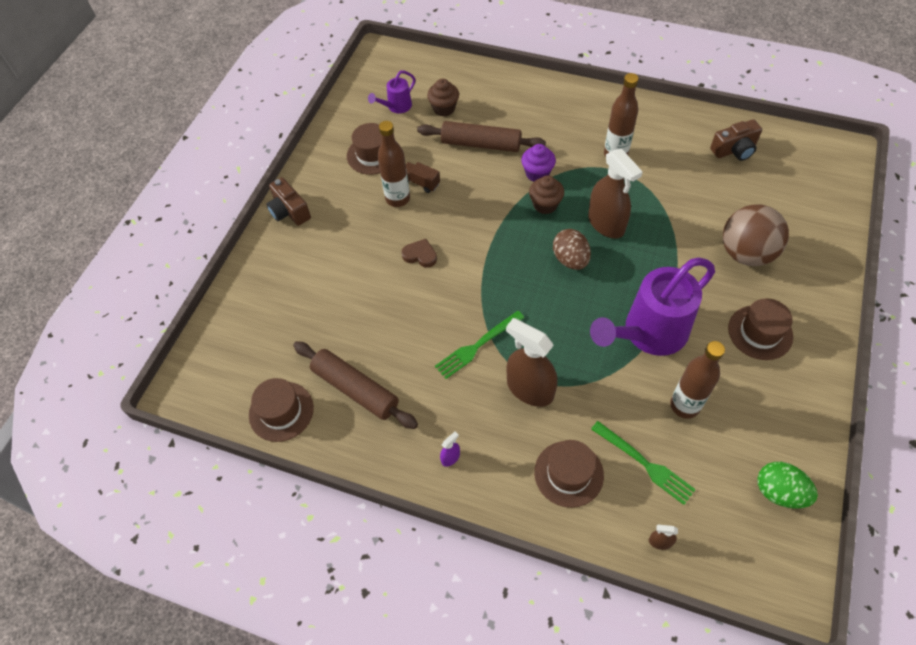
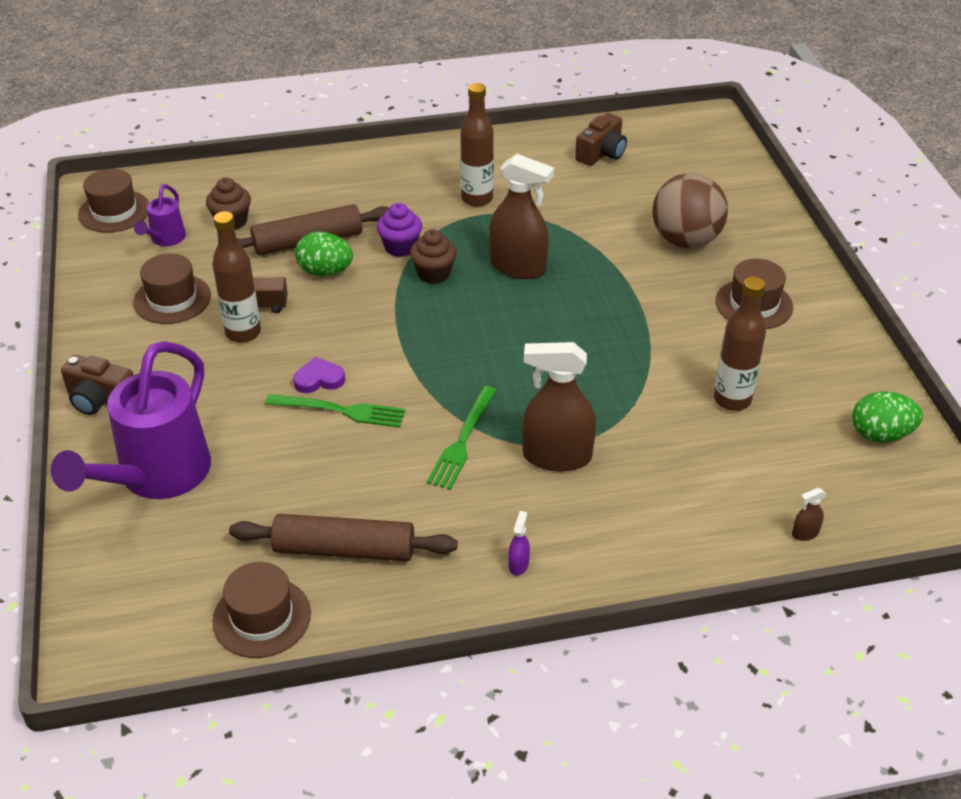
camera: 35 degrees left, 15 degrees down
(420, 255) = (319, 379): brown heart -> purple heart
(476, 173) = (325, 271): none -> green egg
(568, 473) = (663, 517): brown hat -> brown hat (114, 211)
(570, 259) = (504, 315): brown egg -> none
(646, 464) = (735, 470): green fork -> green fork (342, 411)
(648, 333) = (644, 350): purple watering can -> purple watering can (157, 476)

